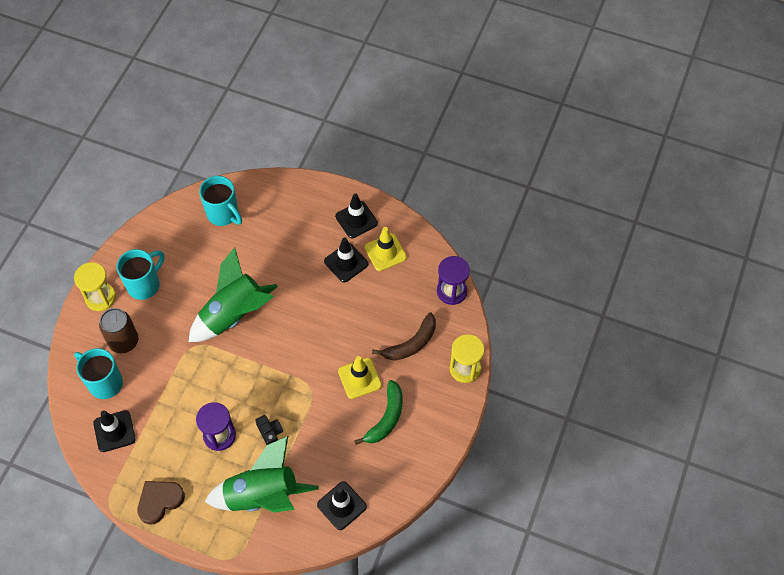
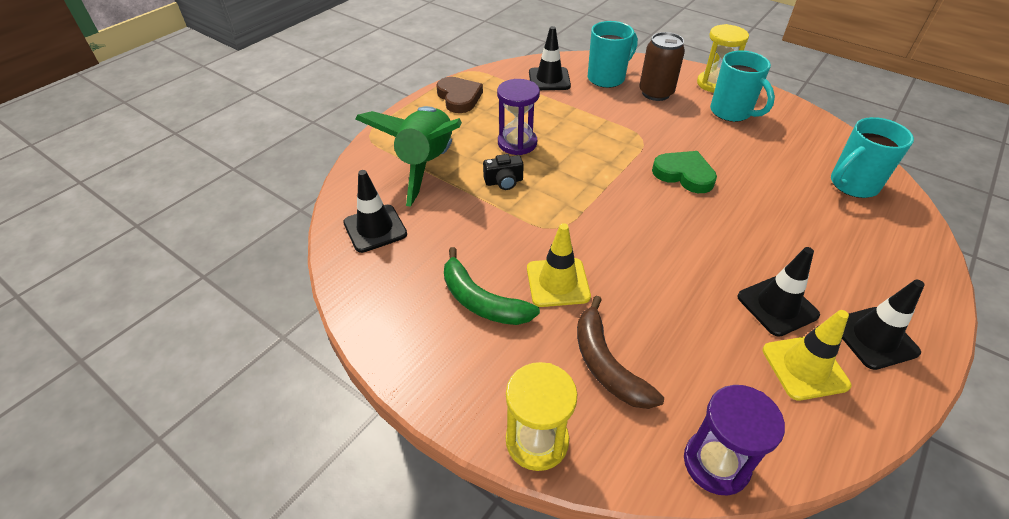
camera: 105 degrees right, 15 degrees down
(234, 314) = (684, 174): green rocket -> green heart

